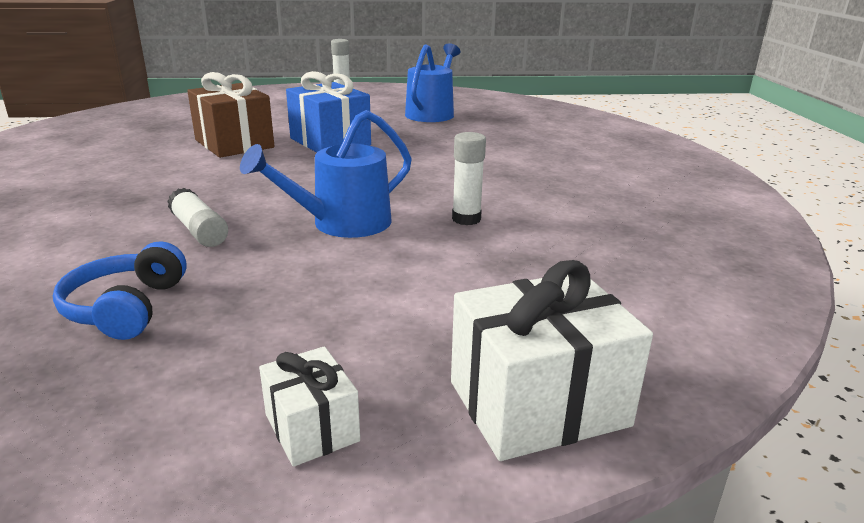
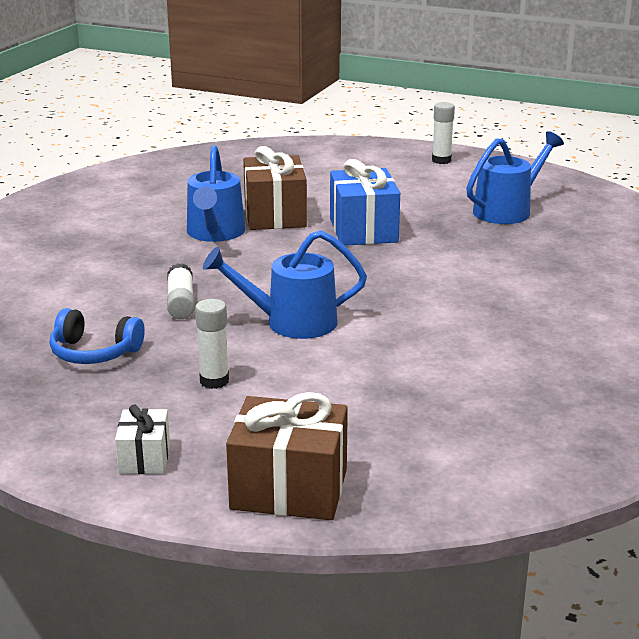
camera: 30 degrees right, 0 degrees up
(126, 308) = (94, 352): blue headphones -> blue headphones turned 105 degrees counterclockwise
(184, 165) = (215, 233): none -> blue watering can
(466, 219) = (399, 343): white glue stick -> white glue stick (214, 381)
(538, 403) = (289, 489): white gift -> brown gift

